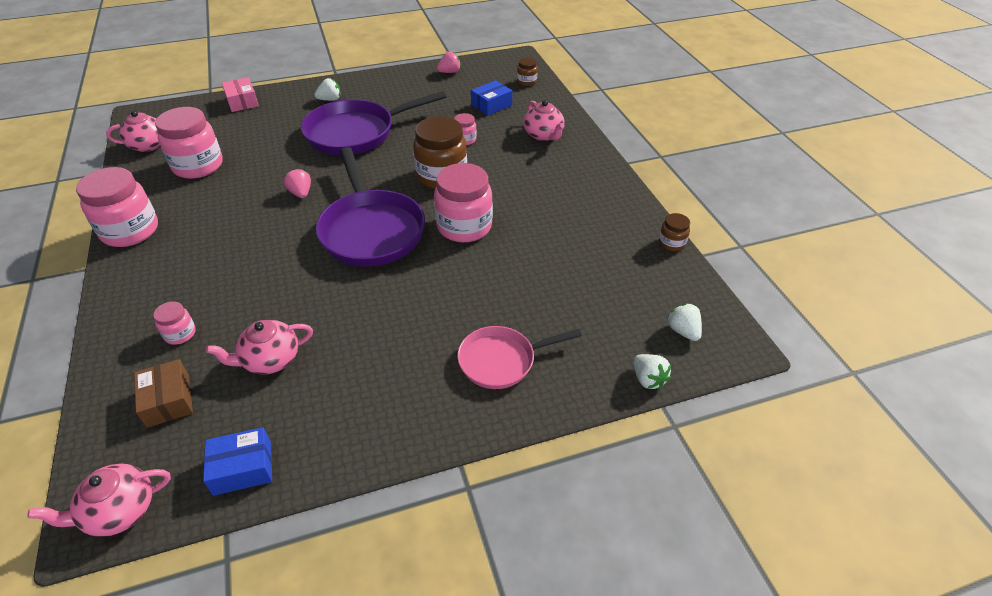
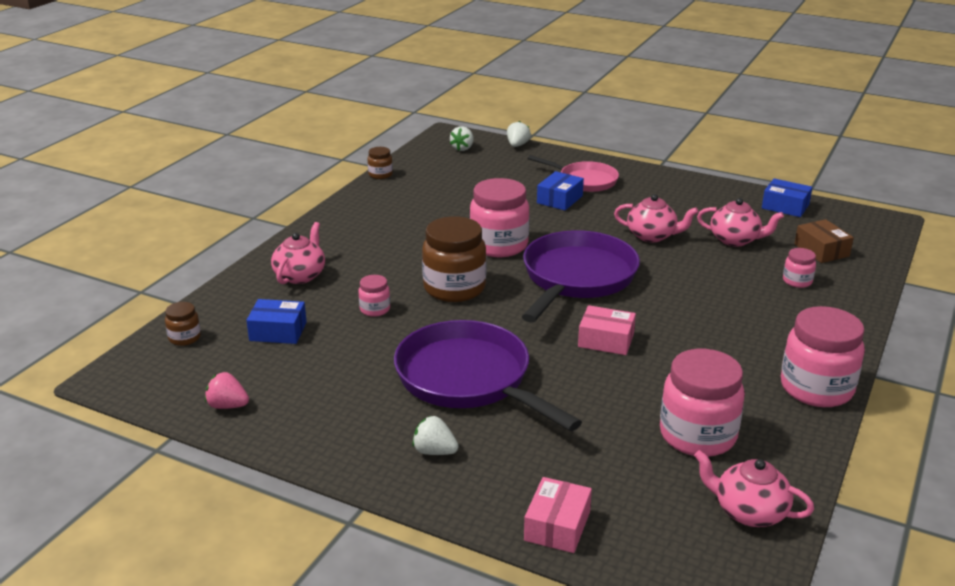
camera: 135 degrees left, 15 degrees down
(119, 511) = (868, 220): pink teapot -> pink teapot (652, 236)
(168, 400) = (821, 250): brown box -> brown box turned 45 degrees counterclockwise
(301, 193) = (606, 340): pink strawberry -> pink box
(356, 133) = (469, 379): purple pan -> purple pan turned 150 degrees counterclockwise
(488, 312) = (559, 199): none -> blue box

